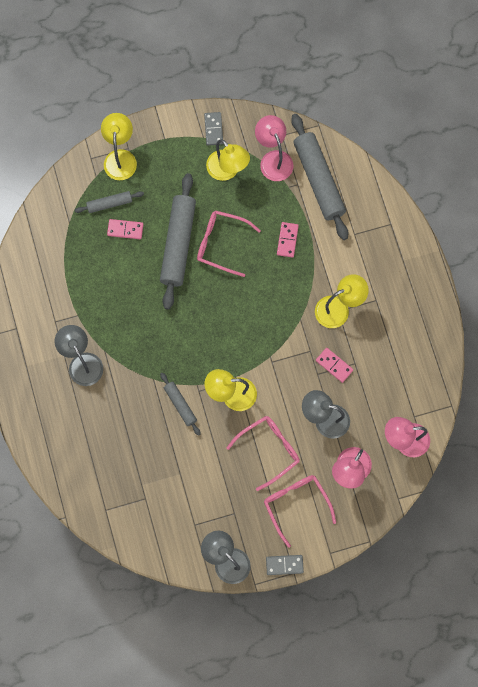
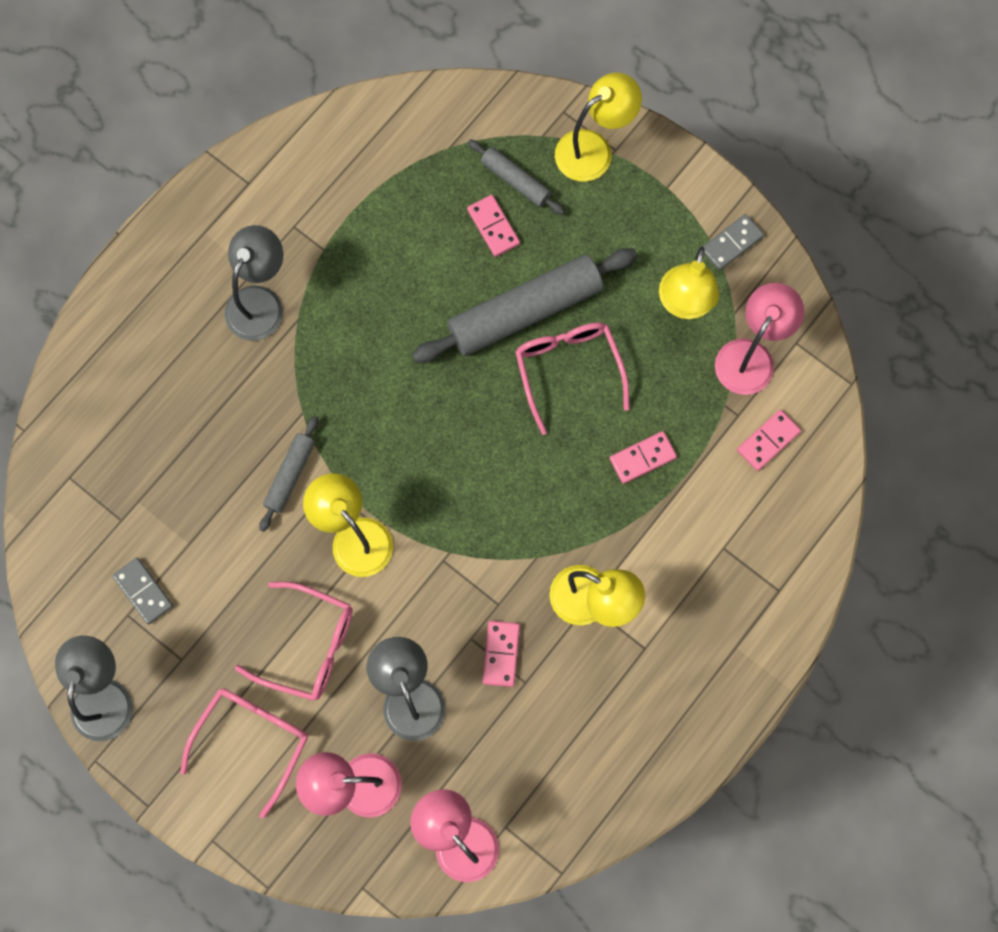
camera: 55 degrees right, 0 degrees up
(284, 565) = (151, 784): grey domino -> grey domino (143, 591)
(319, 180) = (768, 441): grey rolling pin -> pink domino

